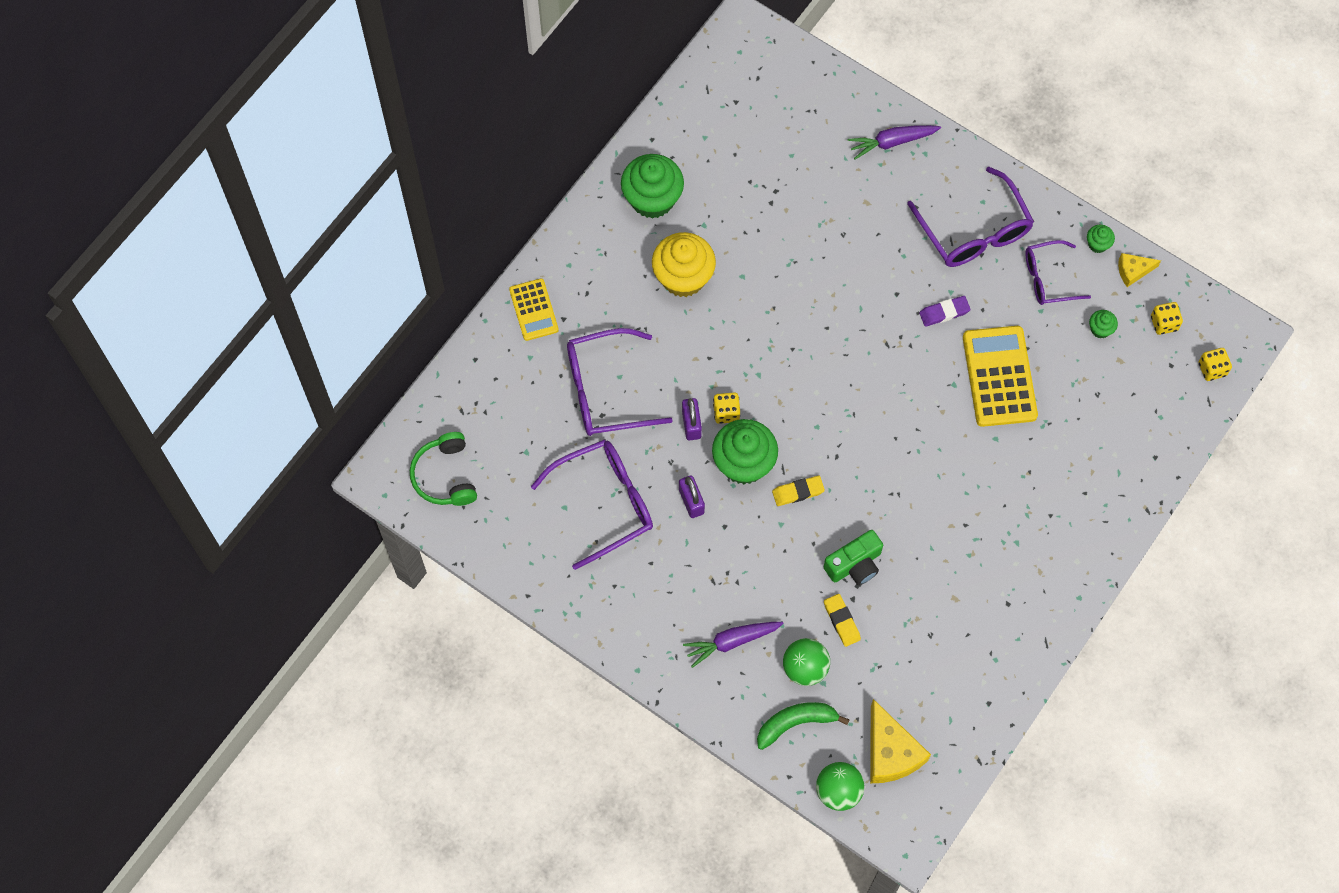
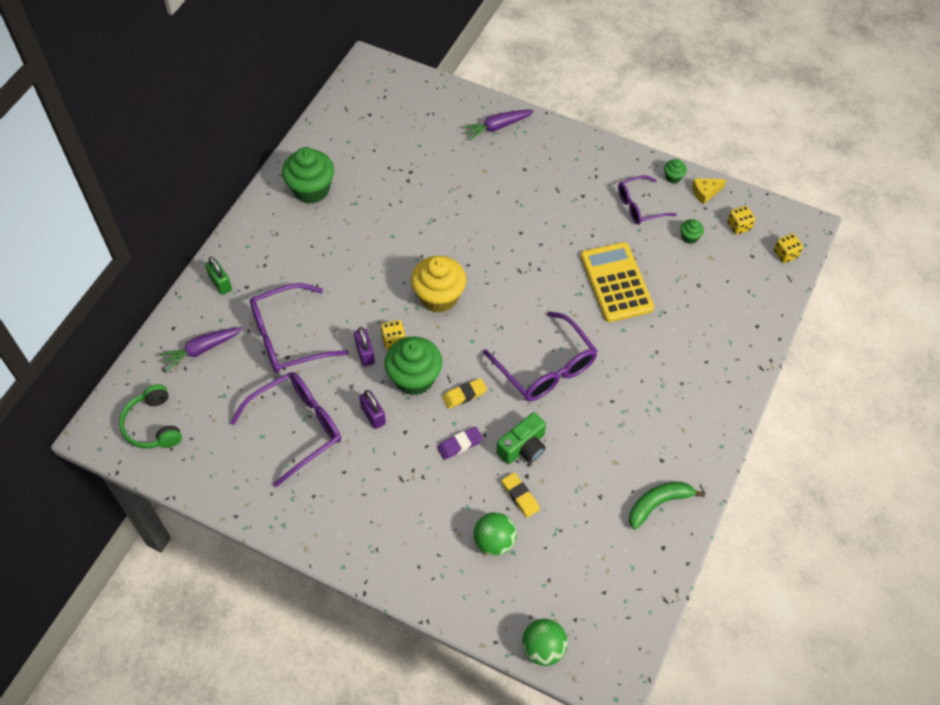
camera: 10 degrees left, 10 degrees down
(533, 310) = (220, 283): yellow calculator -> green padlock
(683, 277) = (344, 243): yellow cupcake -> yellow cupcake (439, 297)
(731, 642) = (425, 529): purple carrot -> purple carrot (201, 350)
(795, 723) = (494, 592): green banana -> green banana (658, 504)
(890, 752) = (584, 605): yellow cheese -> none
(944, 312) = (561, 241): purple eraser -> purple eraser (460, 444)
(973, 230) = (573, 179): purple glasses -> purple glasses (545, 367)

